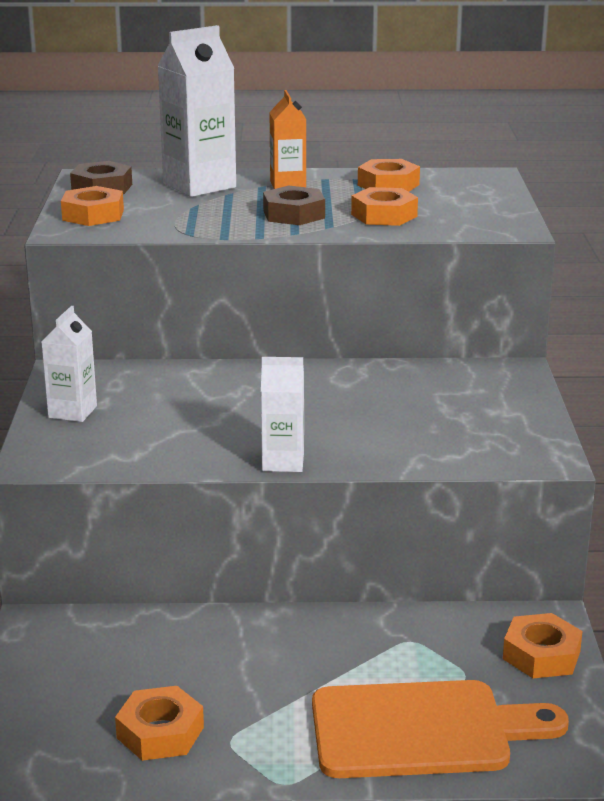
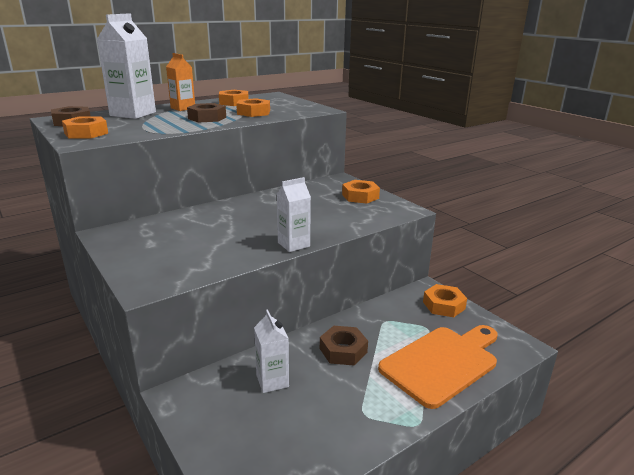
camera: 35 degrees left, 0 degrees up
(72, 412) = (136, 253): white carton -> white carton (272, 381)
(160, 732) = (323, 428): orange nut -> orange nut (360, 196)
(296, 655) = (343, 350): none -> brown nut

